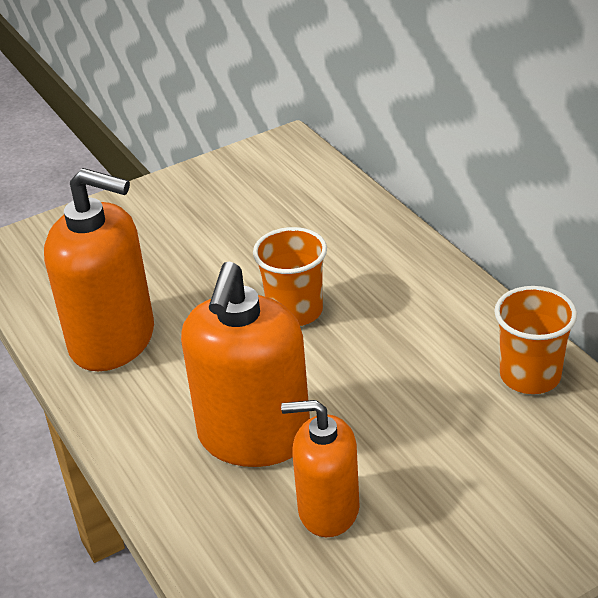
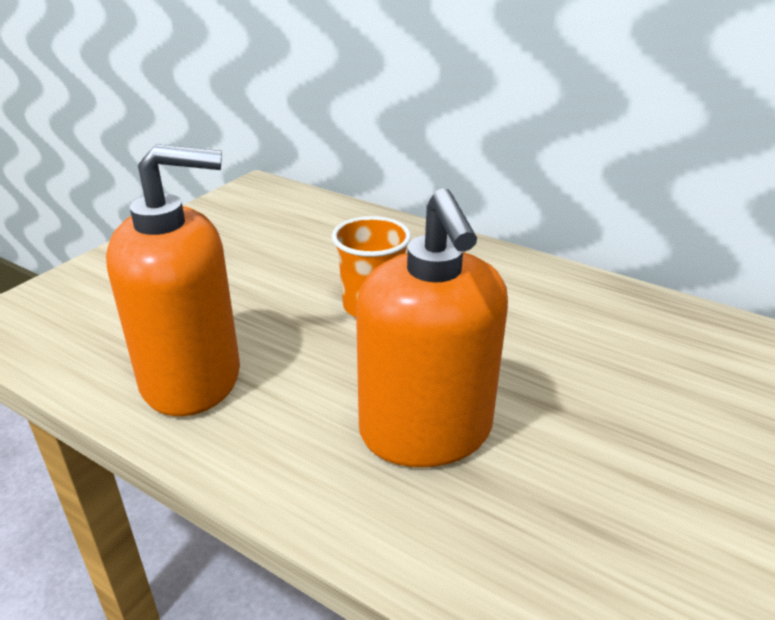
camera: 30 degrees left, 5 degrees down
(328, 509) = (567, 481): orange soap dispenser -> none
(530, 376) = (623, 308): orange cup -> none

